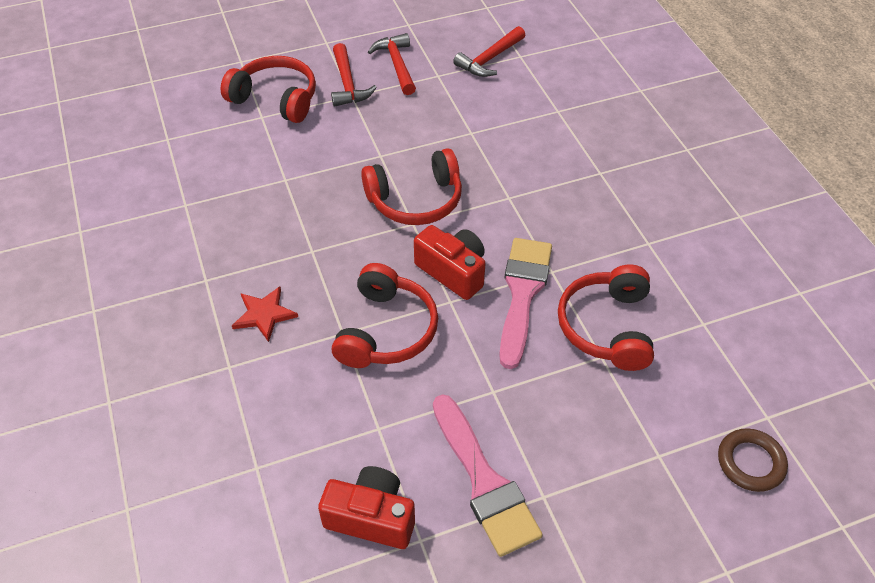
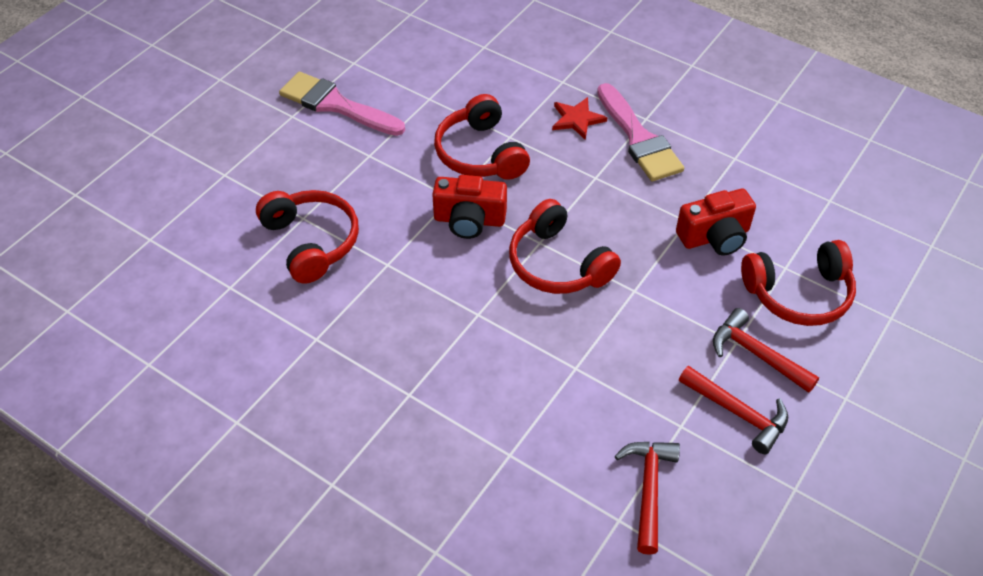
camera: 145 degrees right, 0 degrees up
(371, 517) = (392, 58): red camera -> red camera (715, 237)
(416, 200) = (558, 264): red headphones -> red headphones turned 75 degrees counterclockwise
(522, 294) = (398, 232): pink brush -> pink brush (638, 138)
(750, 462) = (154, 202): brown ring -> none

